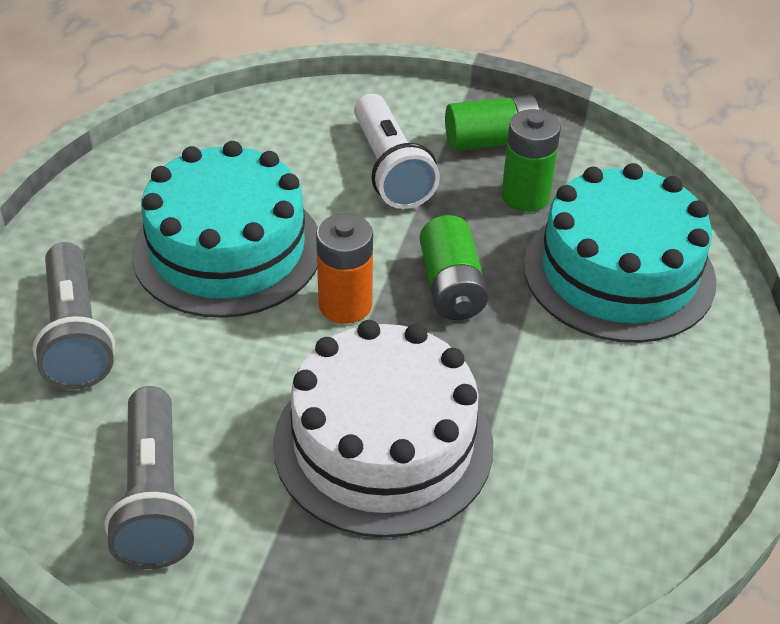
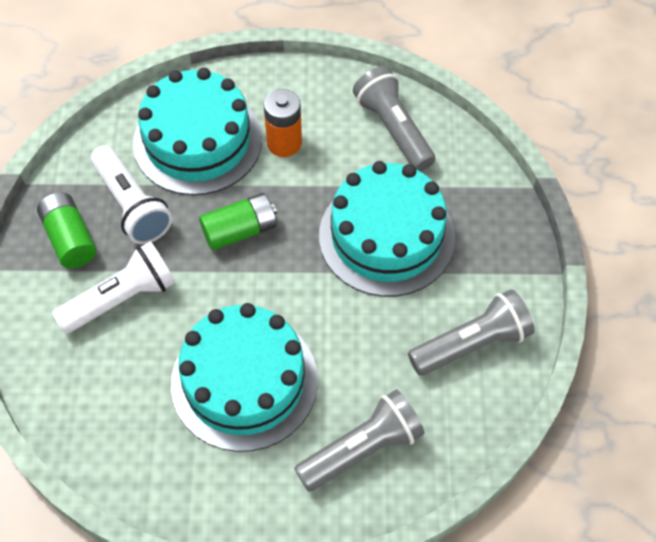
camera: 105 degrees left, 15 degrees up
(345, 305) = (277, 288): orange battery -> orange battery (284, 143)
(383, 444) = (386, 236): white cake -> turquoise cake
(525, 196) = (132, 205): green battery -> white flashlight
(593, 510) = (393, 129): none -> grey flashlight

